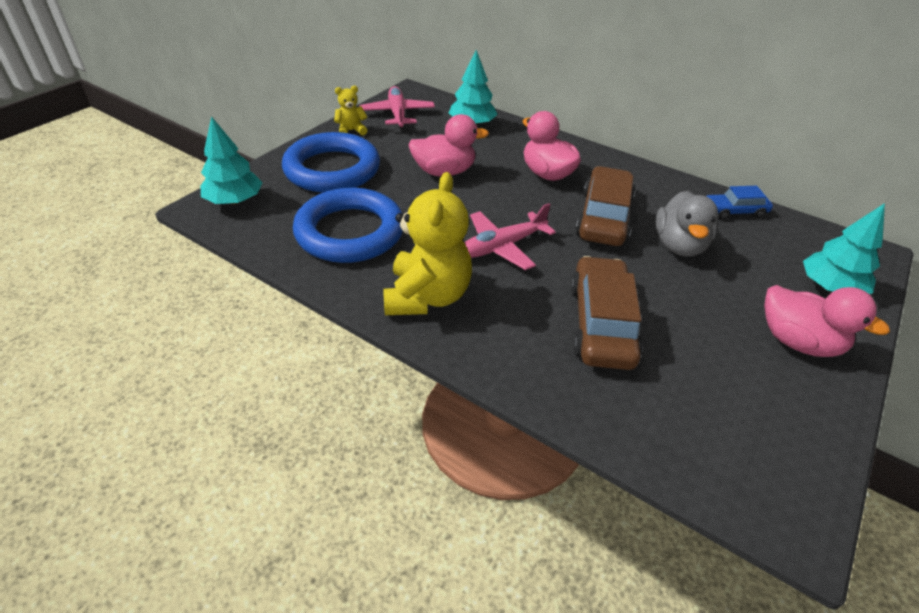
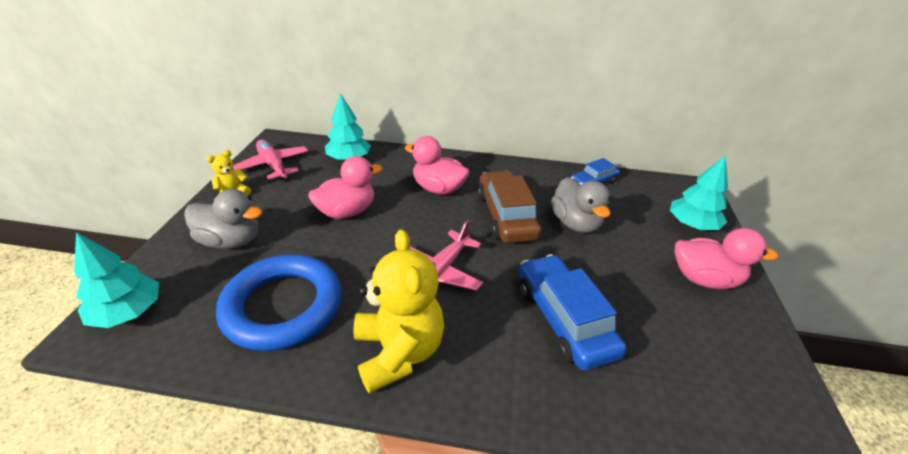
camera: 25 degrees left, 5 degrees down
(332, 169) = (231, 241): blue ring -> grey duck
(601, 323) = (564, 319): brown car -> blue car

